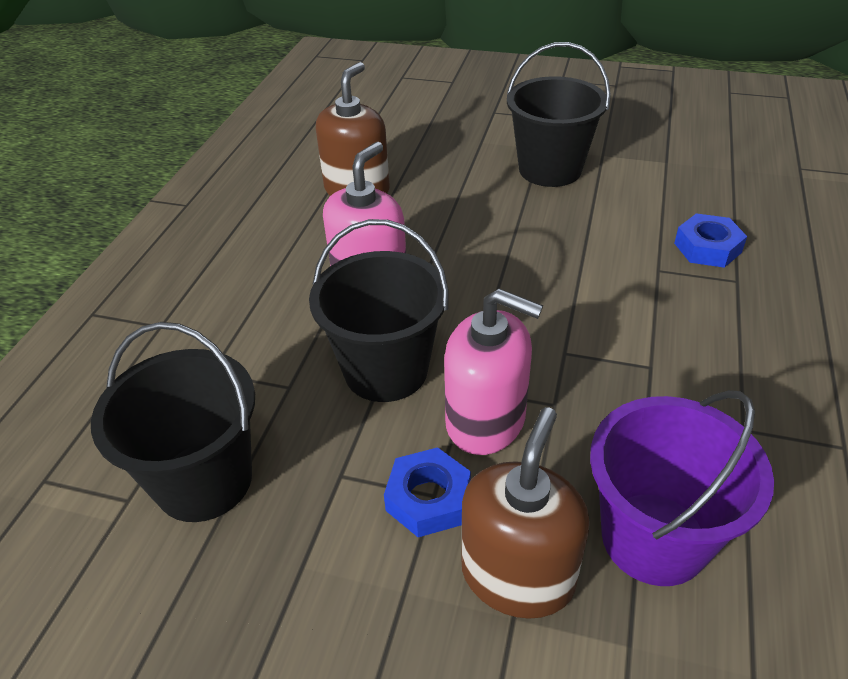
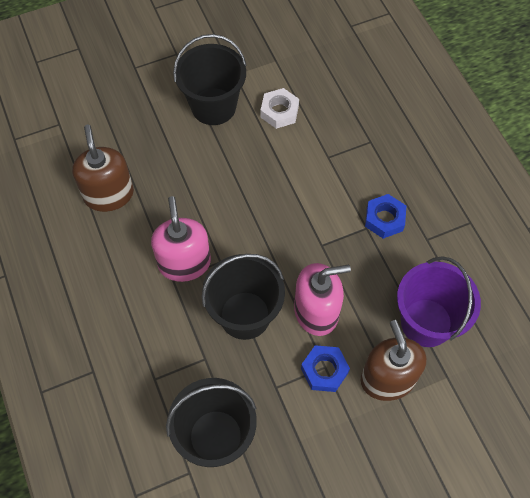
camera: 40 degrees left, 20 degrees up
(629, 204) = (279, 112): none -> white nut
(707, 248) = (342, 125): blue nut -> blue nut (384, 219)

